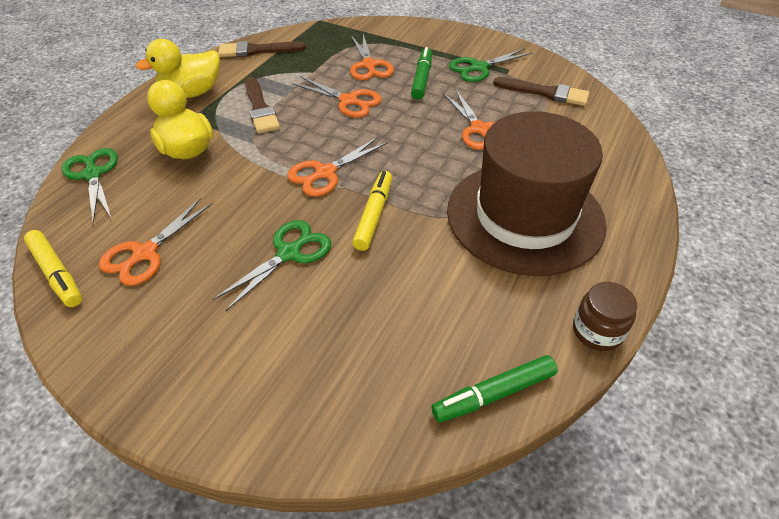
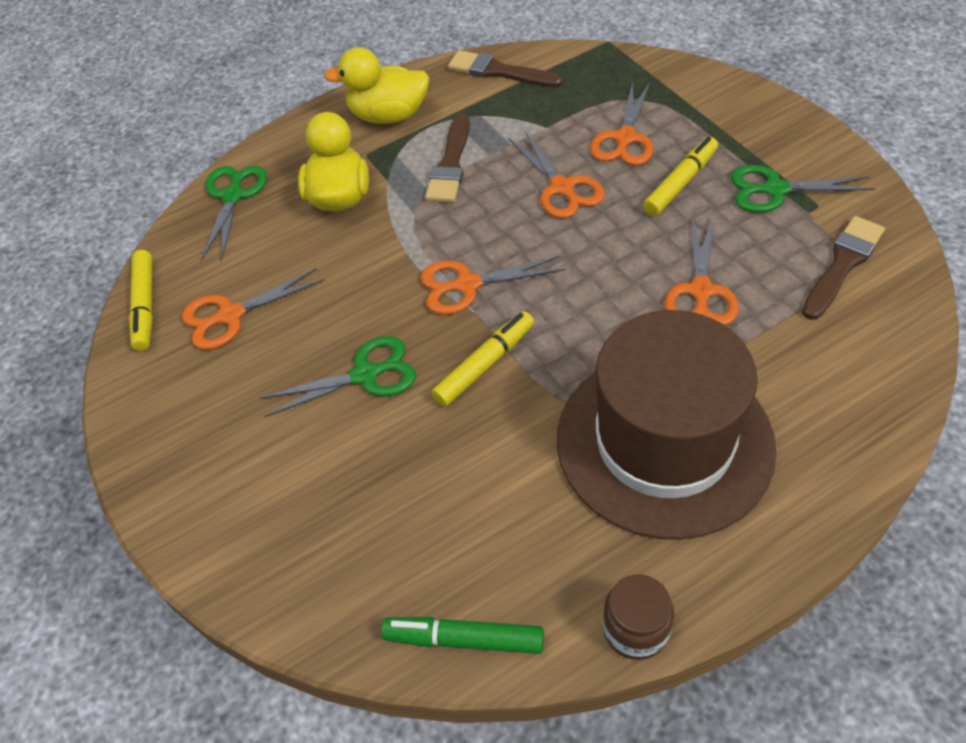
camera: 35 degrees right, 5 degrees up
(422, 79) = (680, 183): green marker -> yellow marker
(545, 93) = (842, 264): brown brush -> brown brush turned 105 degrees counterclockwise

